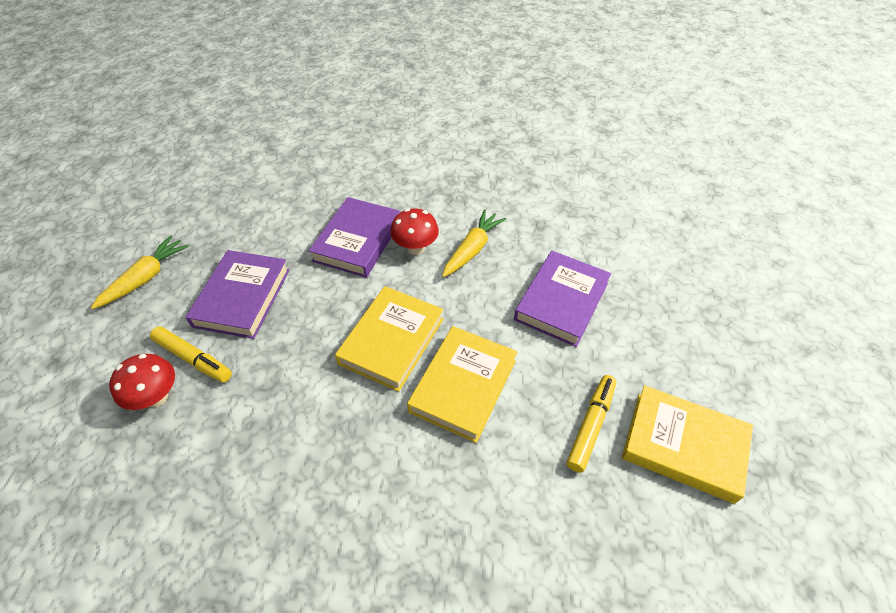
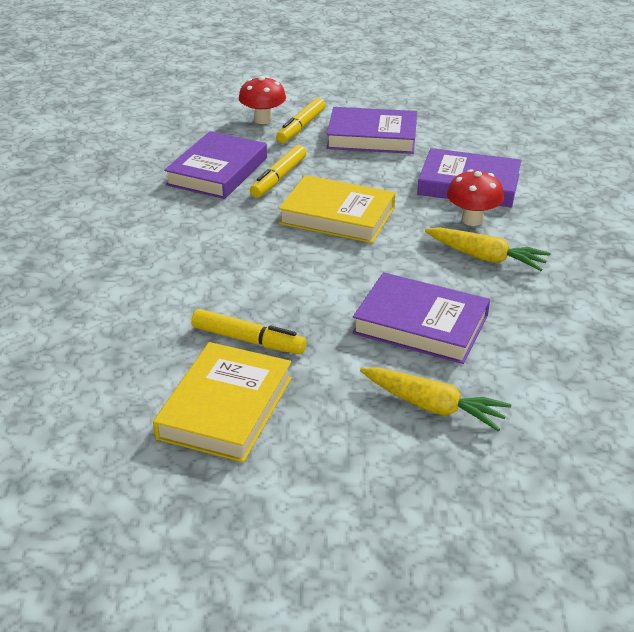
camera: 85 degrees right, 15 degrees down
(145, 278) = (382, 93): yellow carrot -> yellow carrot (432, 406)
(270, 450) = (217, 171): none -> purple book
(305, 387) = (278, 178): none -> yellow marker
(463, 386) = (289, 259): yellow book -> none

